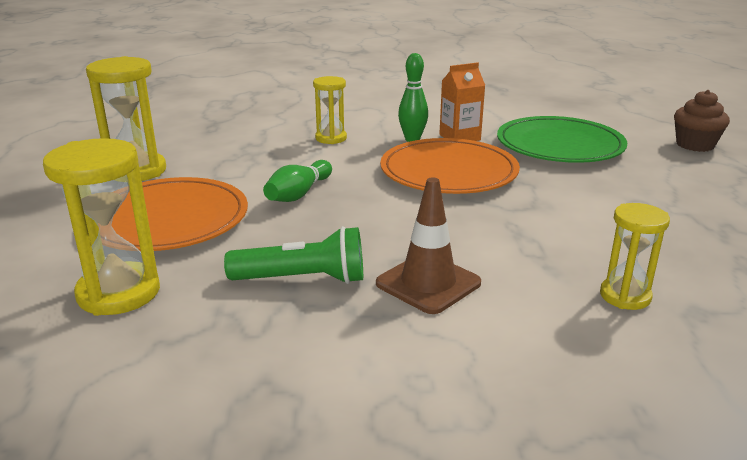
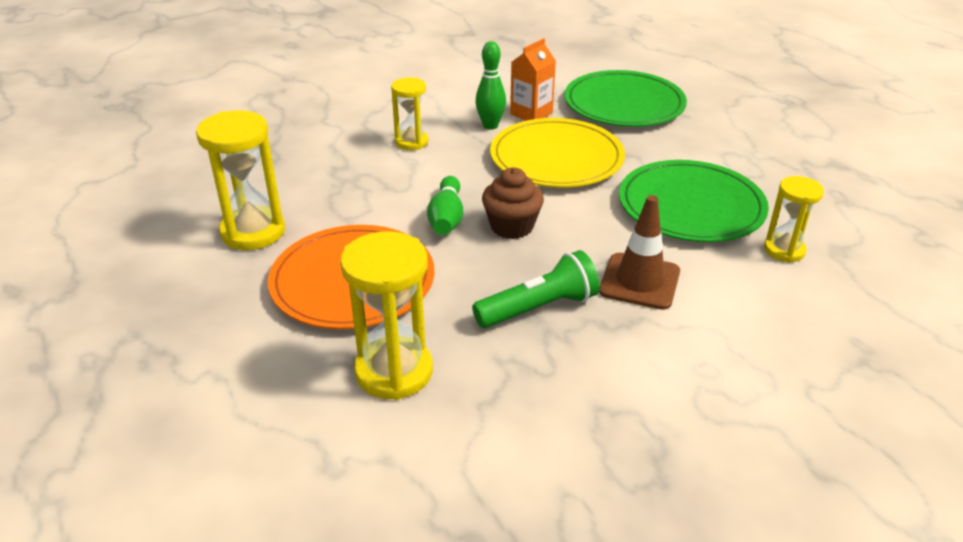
camera: 25 degrees left, 10 degrees up
(448, 172) = (556, 158): orange plate -> yellow plate
(550, 235) = (691, 206): none -> green plate
(695, 145) = (728, 80): brown cupcake -> brown cupcake (512, 226)

